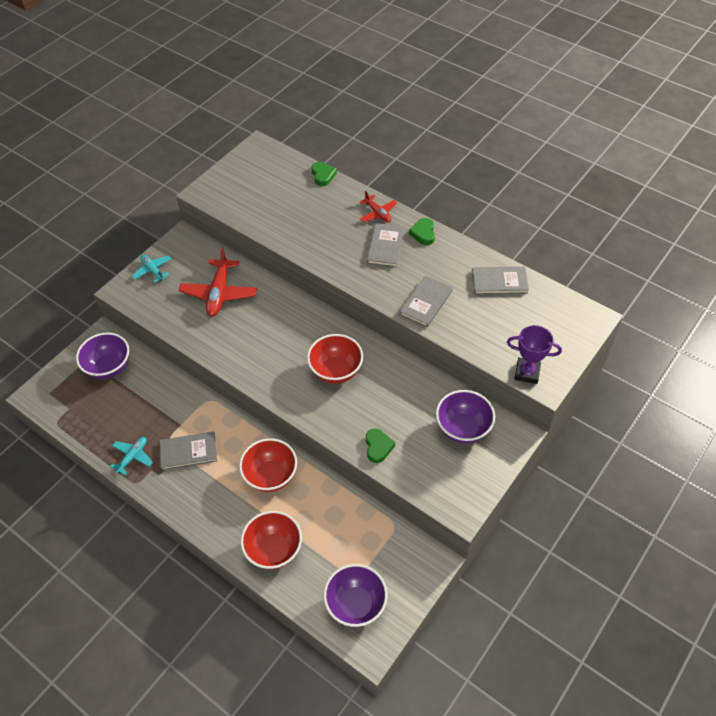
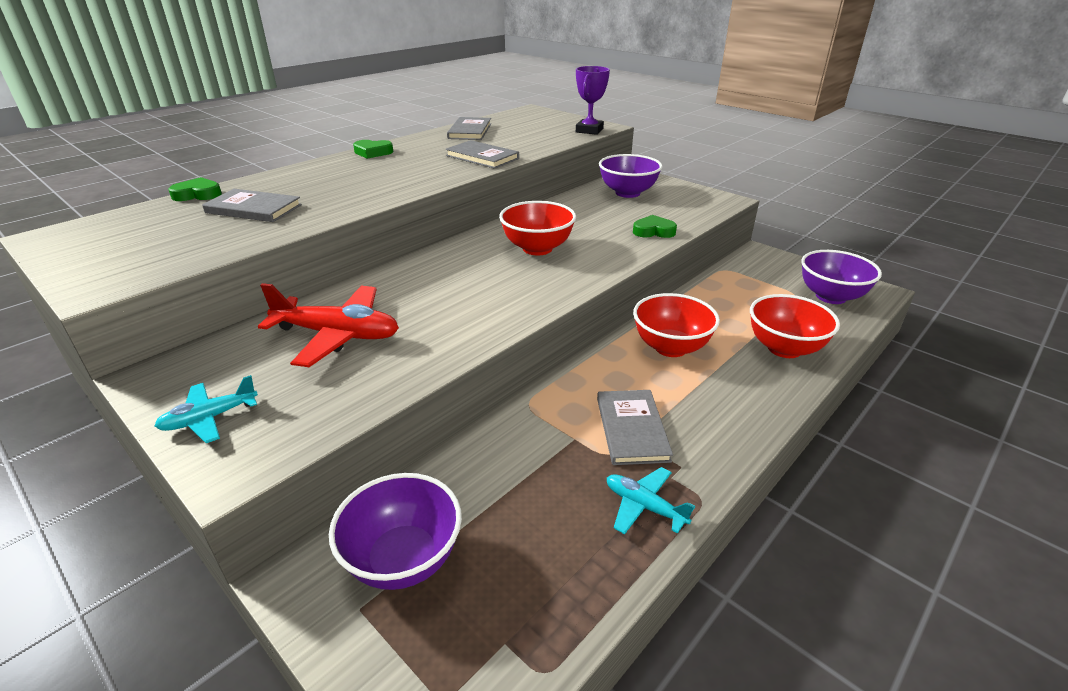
camera: 85 degrees left, 20 degrees down
(378, 213) = (315, 170): red plane -> none
(385, 246) = (378, 169): grey book -> grey book (253, 209)

